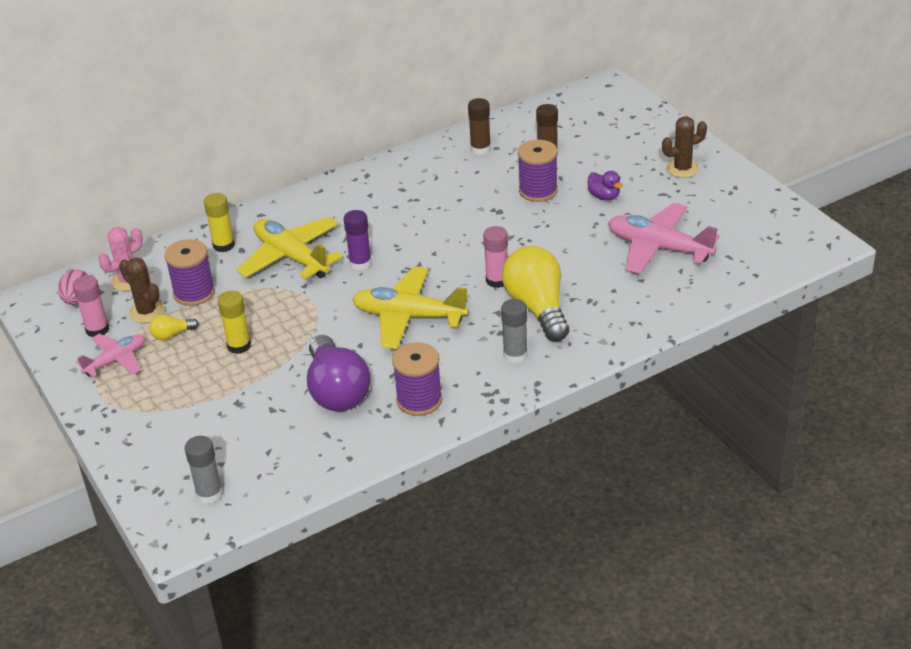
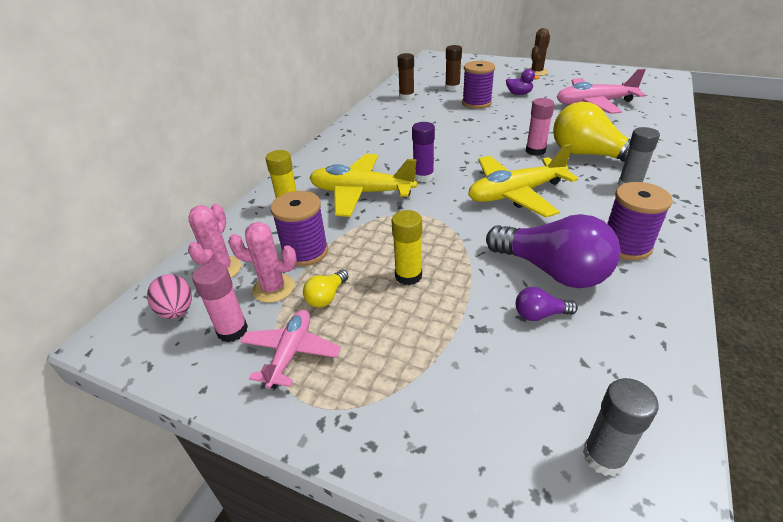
camera: 35 degrees left, 0 degrees up
(147, 312) = (273, 288): brown cactus -> pink cactus
(284, 413) = (540, 314): none -> purple light bulb

